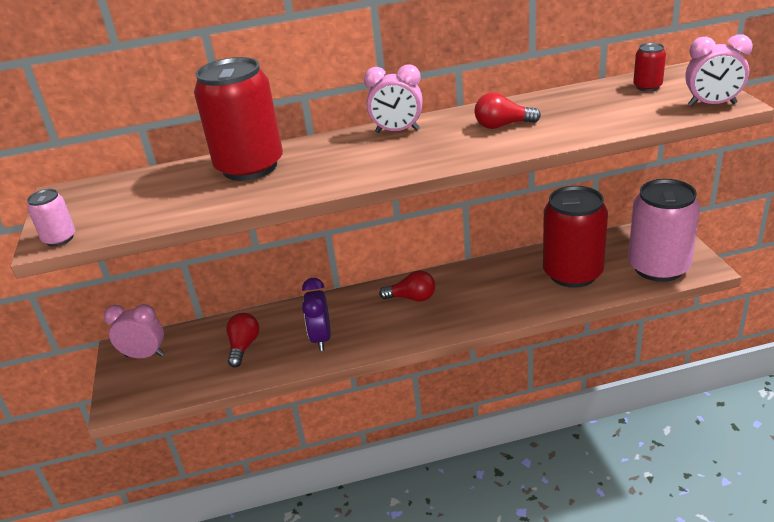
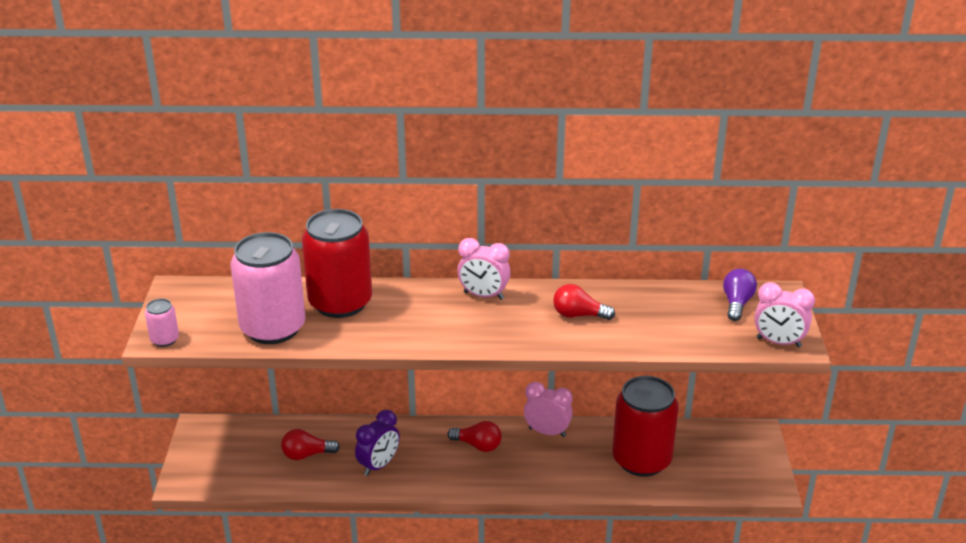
camera: 10 degrees right, 0 degrees up
(144, 355) = (216, 440): pink clock -> pink clock (547, 432)
(243, 346) = (306, 455): red light bulb -> red light bulb turned 120 degrees counterclockwise
(321, 339) = (378, 465): purple clock -> purple clock turned 150 degrees counterclockwise
(647, 87) = (737, 303): red can -> purple light bulb
(658, 267) = (727, 475): pink can -> pink can (273, 328)

